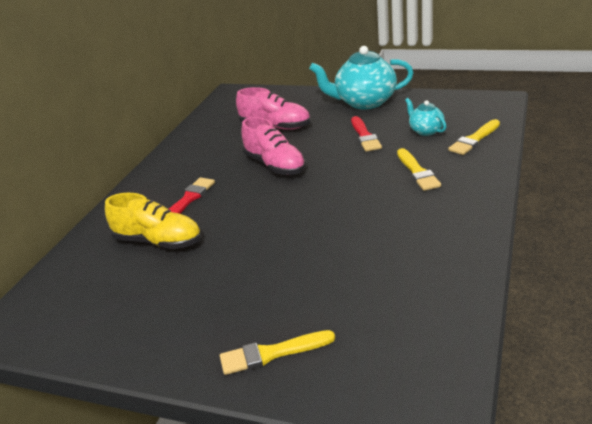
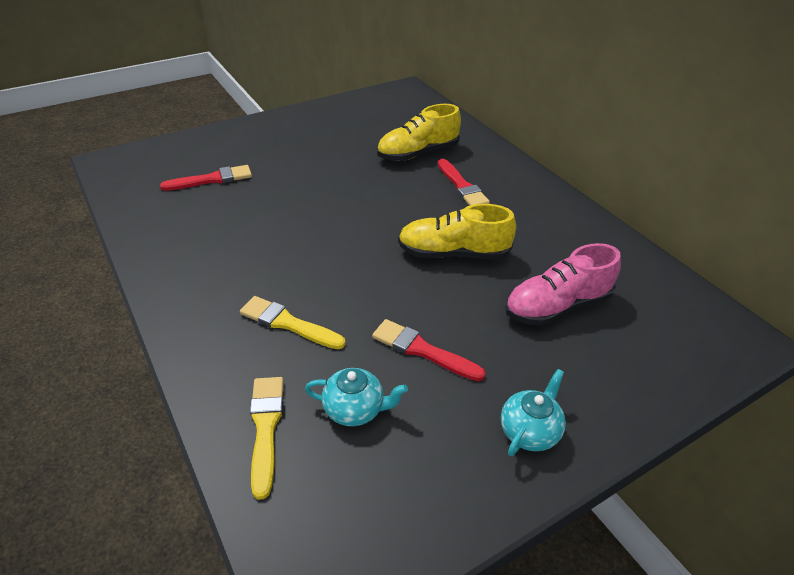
camera: 125 degrees right, 10 degrees up
(272, 353) = (236, 142): yellow brush -> none
(275, 165) = (453, 253): pink shoe -> yellow shoe
(352, 309) = (212, 179): none -> red brush
(364, 102) = (529, 431): turquoise teapot -> turquoise teapot, size x0.51

